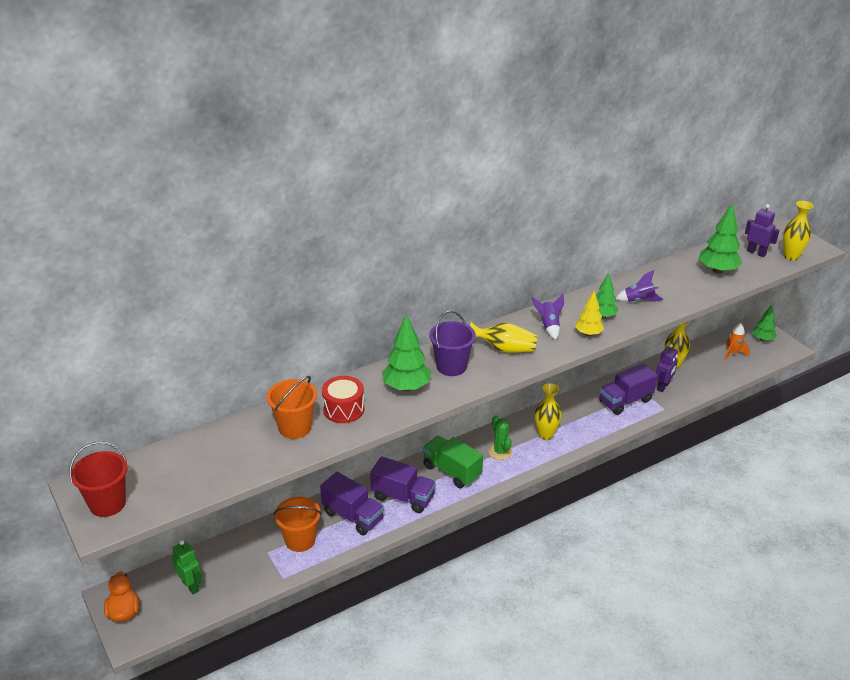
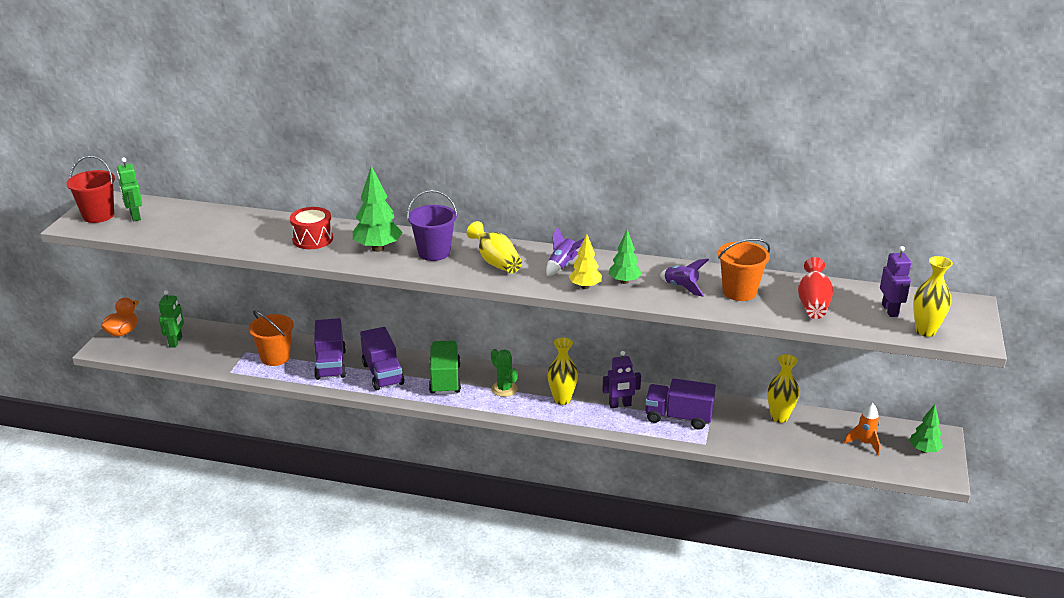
camera: 45 degrees right, 5 degrees down
(146, 482) = (135, 216): none -> green robot
(295, 427) = (264, 233): orange bucket -> orange bucket (739, 292)
(500, 451) = (504, 389): green cactus -> green cactus turned 60 degrees counterclockwise
(663, 386) = (736, 427): purple robot -> purple robot (620, 405)
(717, 270) = (813, 304): green tree -> red vase

